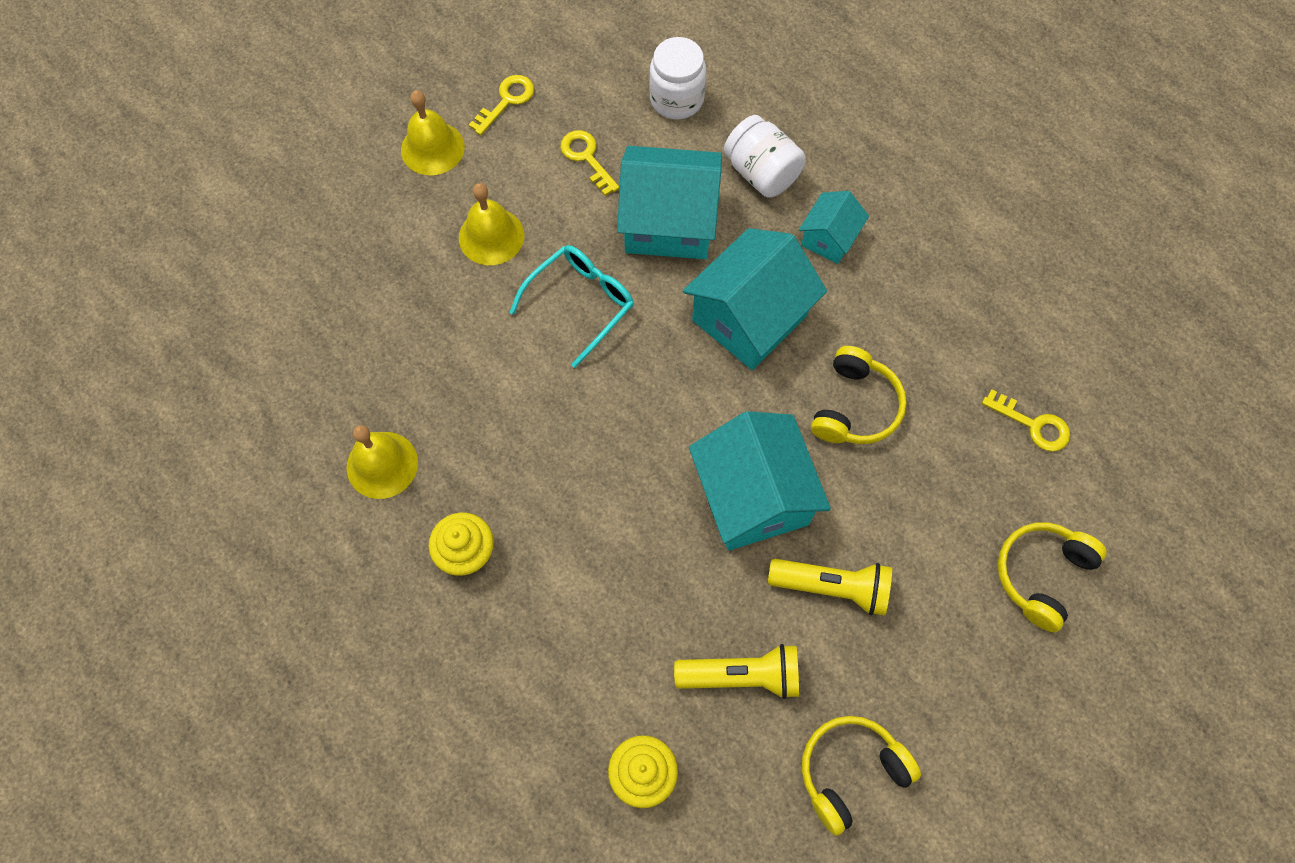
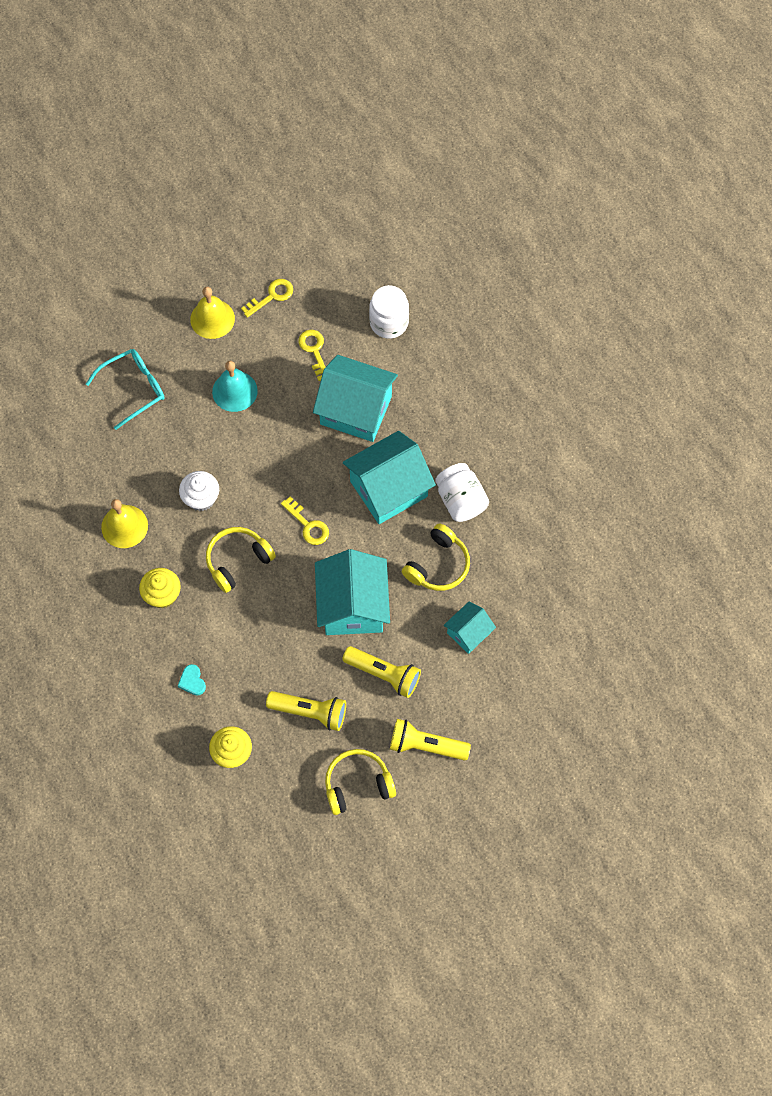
camera: 15 degrees right, 0 degrees up
(485, 396) = (201, 498): none -> white cupcake
(491, 236) = (234, 391): yellow bell -> turquoise bell
(548, 675) = (192, 681): none -> turquoise heart
(580, 303) = (280, 452): turquoise glasses -> turquoise glasses (133, 389)
(761, 172) = (430, 390): white jar -> white jar (461, 500)
(829, 238) = (460, 447): turquoise house -> turquoise house (468, 633)
(931, 680) = (425, 745): none -> yellow flashlight
(1033, 425) = (550, 606): yellow key -> yellow key (308, 525)
(1042, 575) = (519, 701): yellow headphones -> yellow headphones (238, 561)

